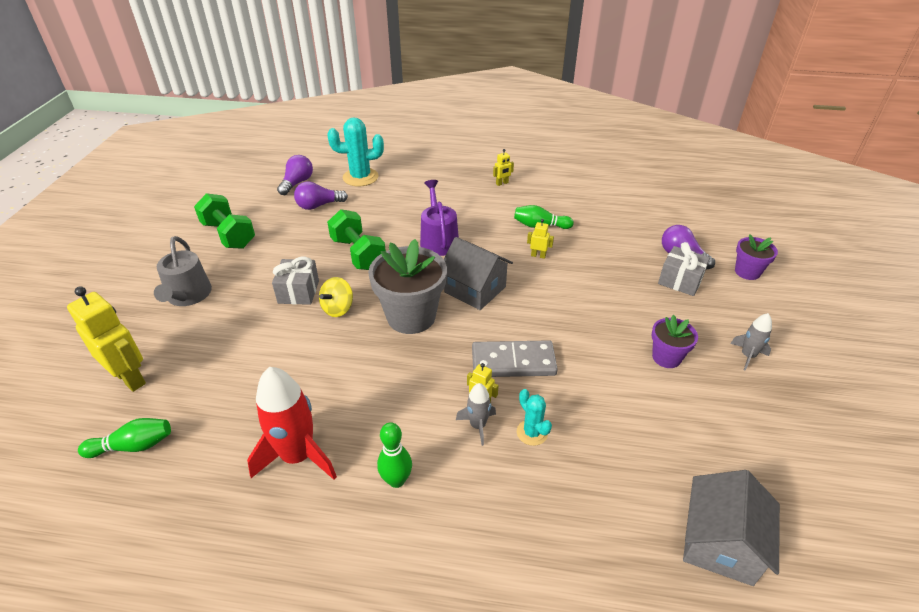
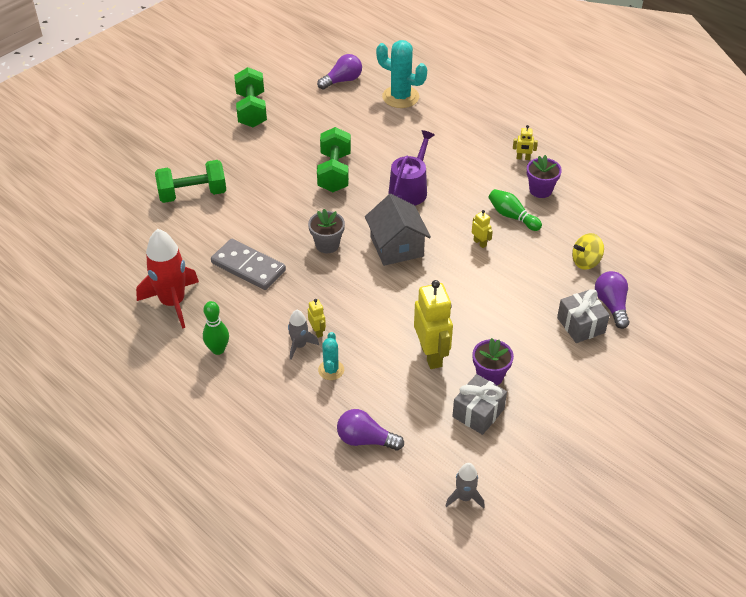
camera: 35 degrees right, 5 degrees up
(130, 378) = (112, 197): yellow robot -> yellow robot (431, 355)
(133, 446) = (87, 245): green bowling pin -> none
(188, 296) = (187, 151): grey watering can -> none
(227, 332) = (192, 194): none -> green dumbbell
(298, 292) = (264, 185): grey gift -> grey gift (478, 413)
(319, 205) = (341, 112): purple light bulb -> purple light bulb (365, 440)
(338, 308) = (280, 212): yellow spinning top -> yellow spinning top (586, 262)
(411, 316) = (327, 245): grey flower pot -> grey flower pot, size x0.54
(513, 362) = (368, 317): grey domino -> grey domino (248, 267)
(720, 543) = (380, 501): grey house -> none
(747, 272) = (656, 349): purple flower pot -> purple flower pot (540, 190)
(747, 356) = (559, 410): grey rocket -> grey rocket (464, 497)

